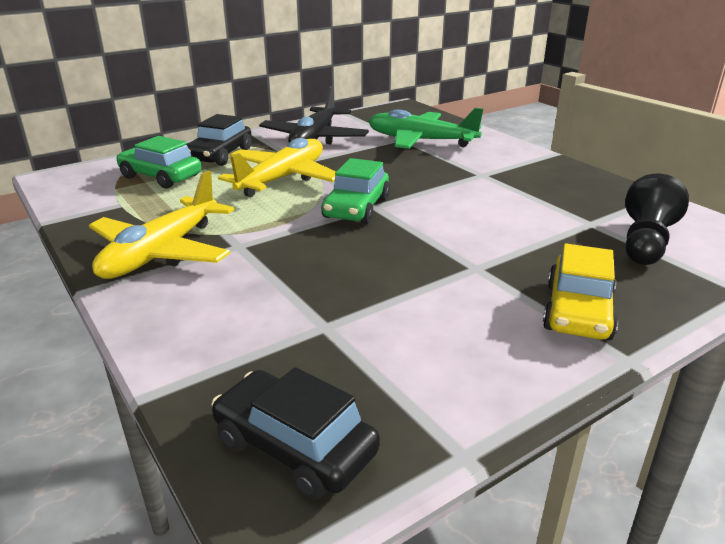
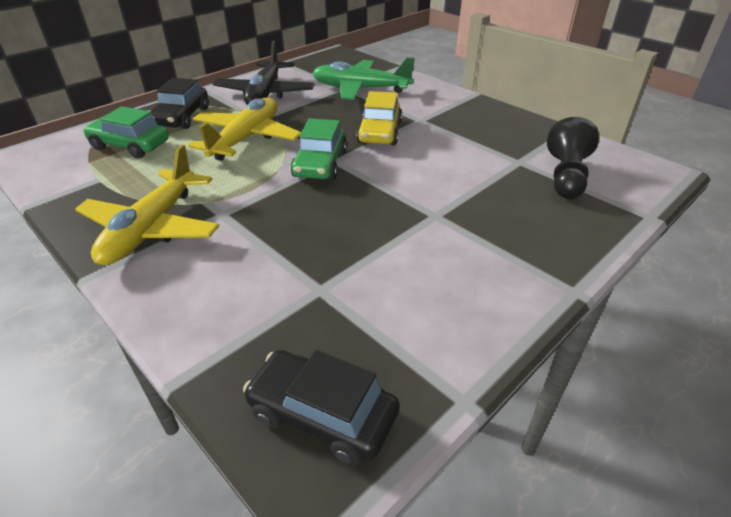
camera: 10 degrees left, 10 degrees up
(578, 311) = (527, 249): yellow car -> yellow car (379, 132)

